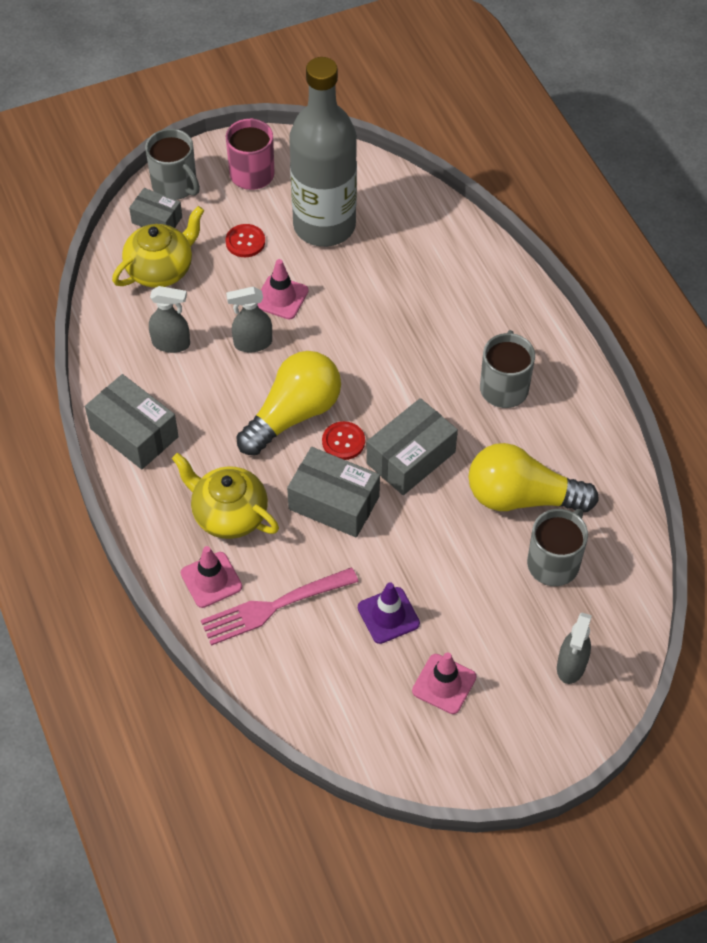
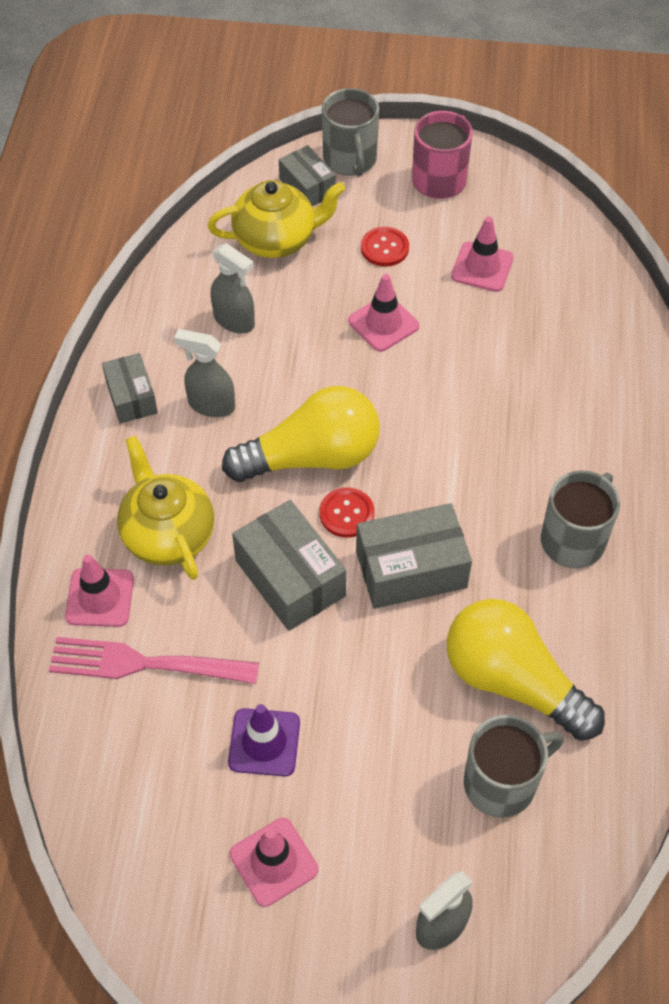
camera: 30 degrees right, 0 degrees up
(134, 433) = (131, 397): grey box -> grey box, size x0.62
(252, 343) = (319, 359): grey spray bottle -> grey spray bottle (211, 405)
(324, 226) = (482, 267): grey bottle -> pink traffic cone

